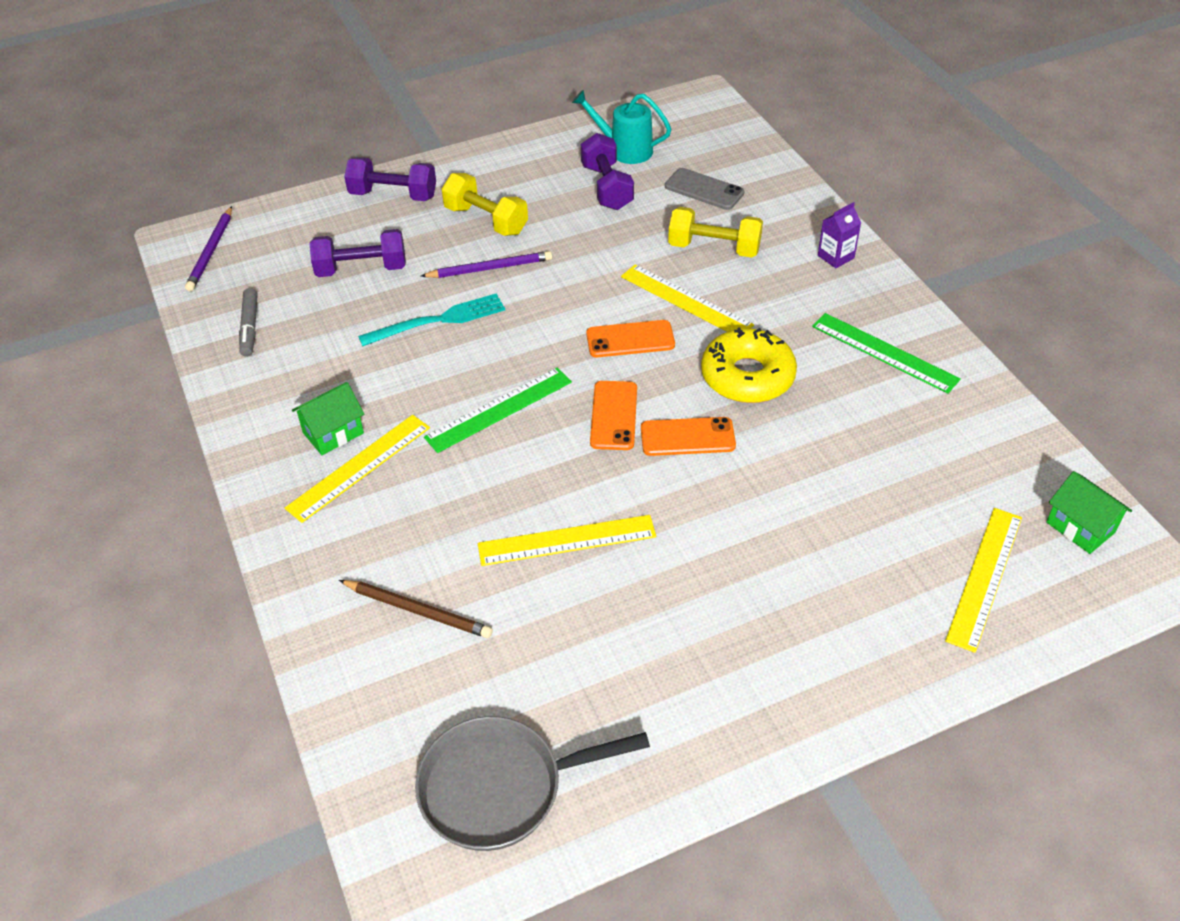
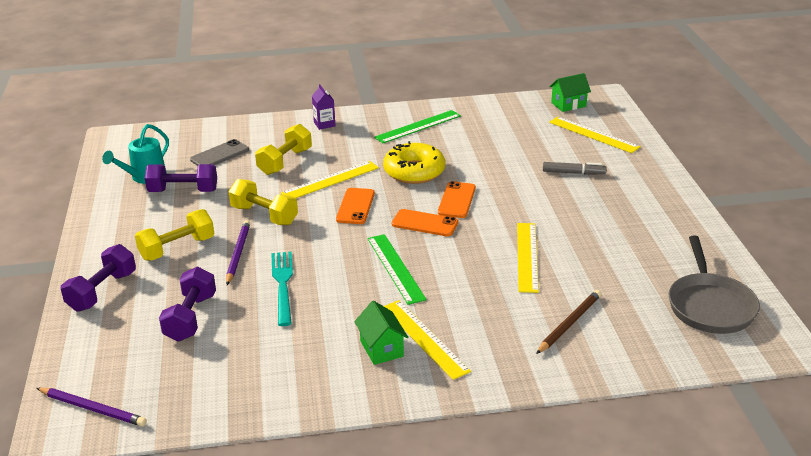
camera: 75 degrees left, 15 degrees down
(250, 327) = (224, 388): grey marker -> grey marker (573, 173)
(578, 266) = (264, 215): none -> yellow dumbbell

